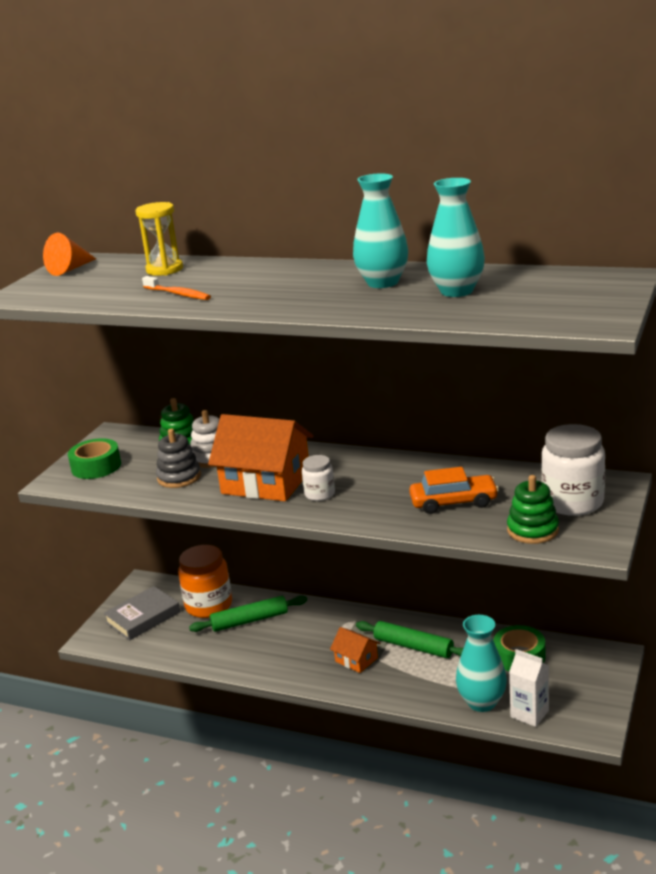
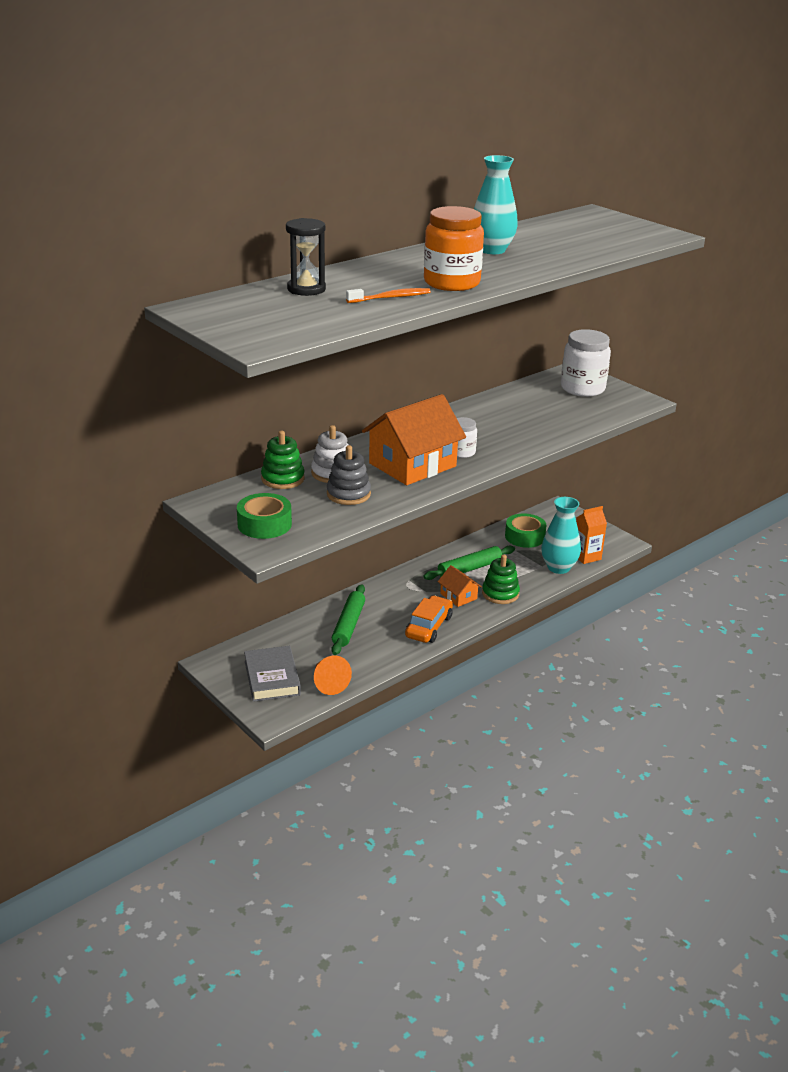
camera: 65 degrees left, 5 degrees up
(70, 269) = (216, 315): orange cone -> orange cone (328, 683)
(164, 270) = (306, 289): yellow hourglass -> black hourglass
(209, 605) = (299, 638): orange jar -> orange jar (452, 283)
(356, 659) = (458, 596): orange house -> orange house turned 75 degrees clockwise
(453, 502) = (536, 417): orange car -> orange car (429, 627)
(456, 291) = (549, 242): turquoise vase -> none
(529, 714) = (586, 556): white carton -> orange carton
(532, 530) = (603, 409): green stacking toy -> green stacking toy (500, 594)

